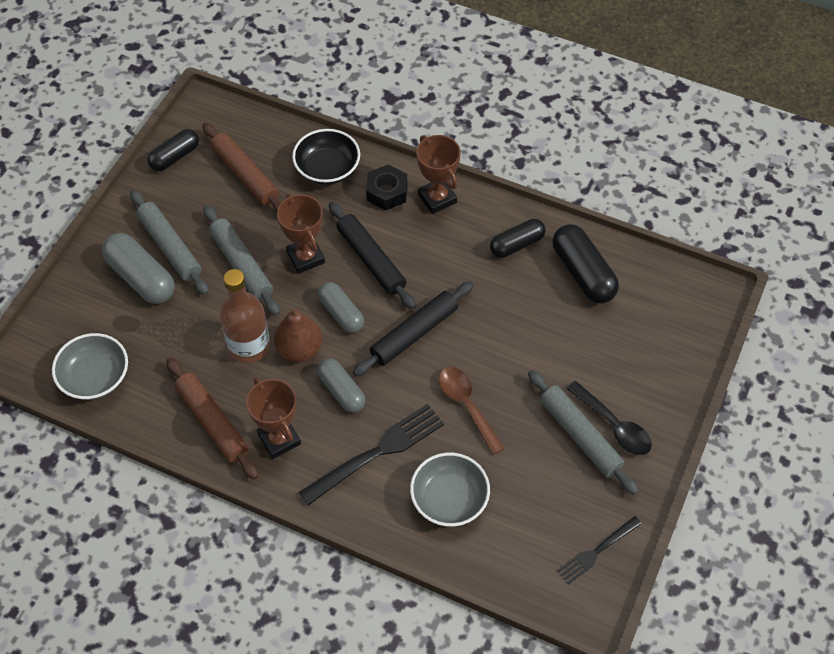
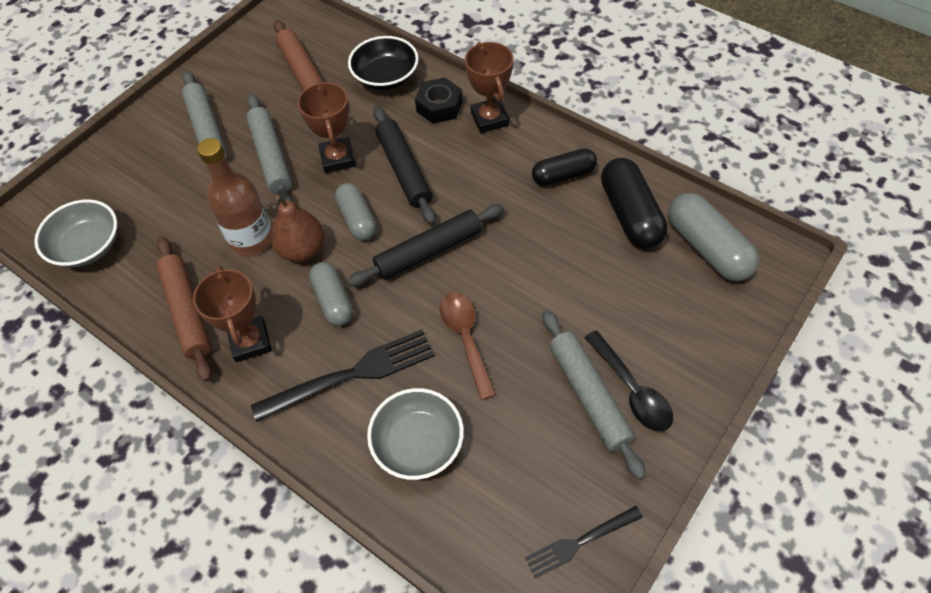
camera: 15 degrees right, 0 degrees up
(141, 278) = (169, 156): grey capsule -> grey capsule (707, 248)
(175, 157) = (242, 49): black capsule -> none

